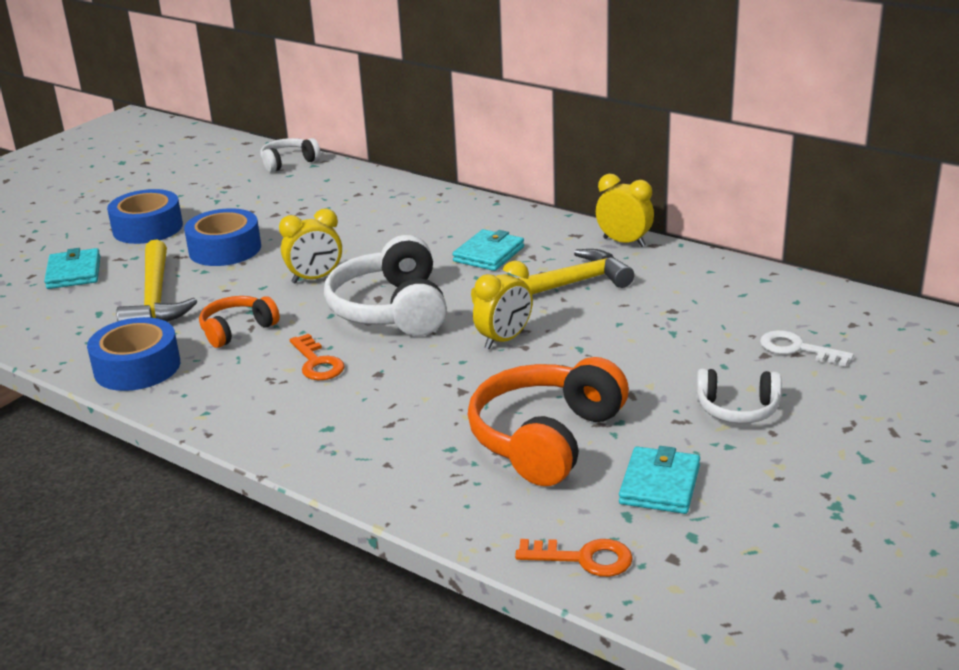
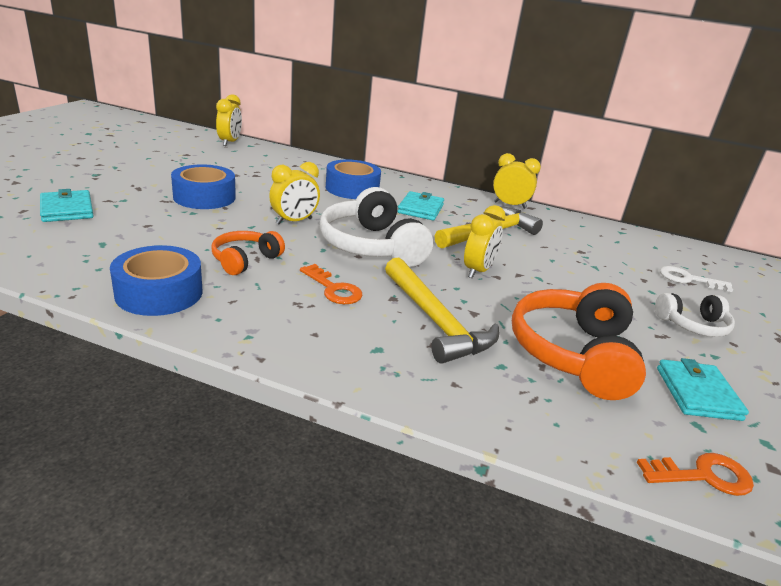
camera: 20 degrees left, 0 degrees up
(147, 228) = (128, 179): blue tape -> blue tape (352, 189)
(155, 298) = (155, 232): yellow hammer -> yellow hammer (435, 321)
(288, 162) = (230, 142): white headphones -> yellow clock

